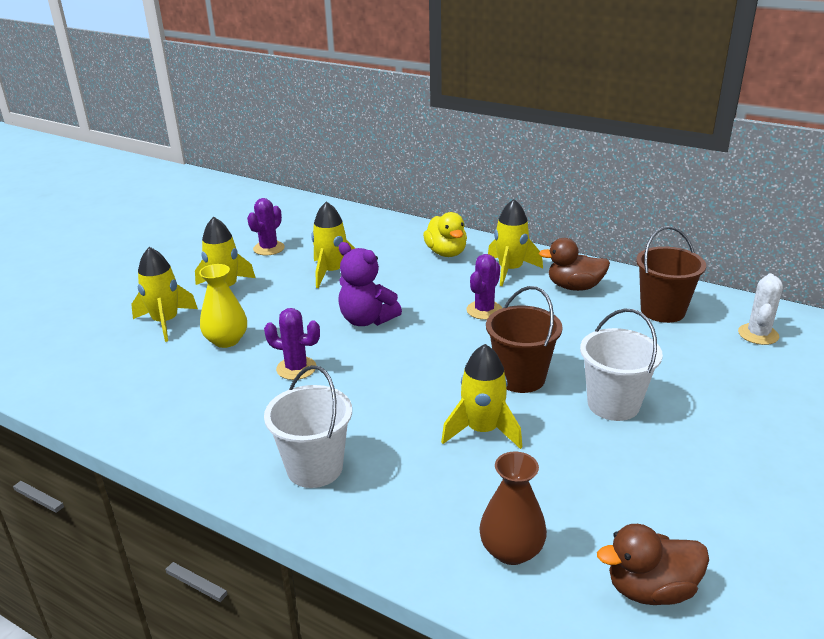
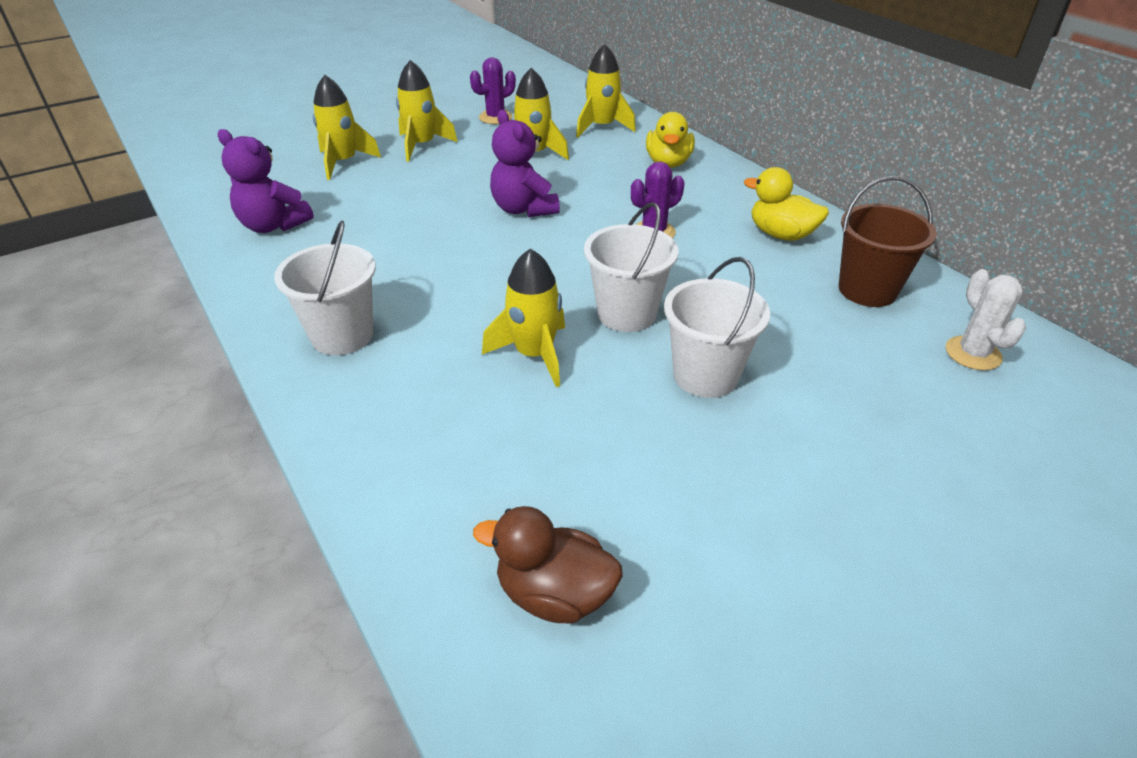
camera: 25 degrees right, 10 degrees up
(155, 396) = (273, 225): none -> purple teddy bear
(226, 340) = (378, 193): yellow vase -> none
(296, 368) = (414, 236): purple cactus -> none
(510, 270) = (722, 198): yellow rocket -> yellow rocket (602, 127)
(511, 550) = (447, 488): brown vase -> none
(520, 378) = (626, 314): brown bucket -> white bucket
(574, 287) = (781, 234): brown duck -> yellow duck
(758, 334) = (973, 353): white cactus -> white cactus turned 60 degrees counterclockwise

